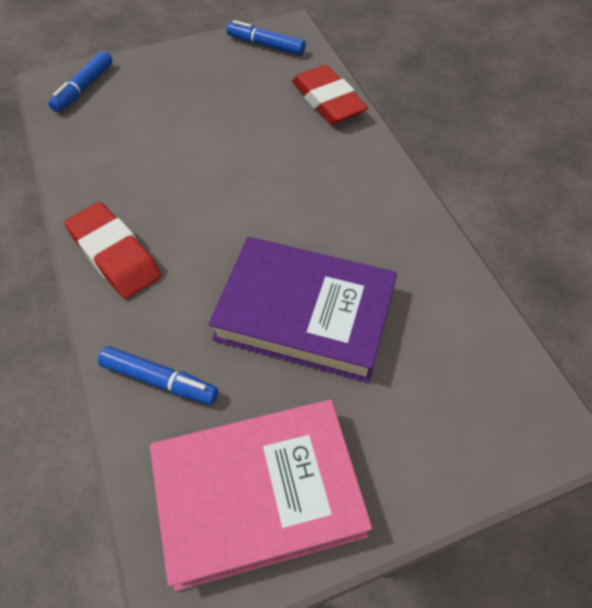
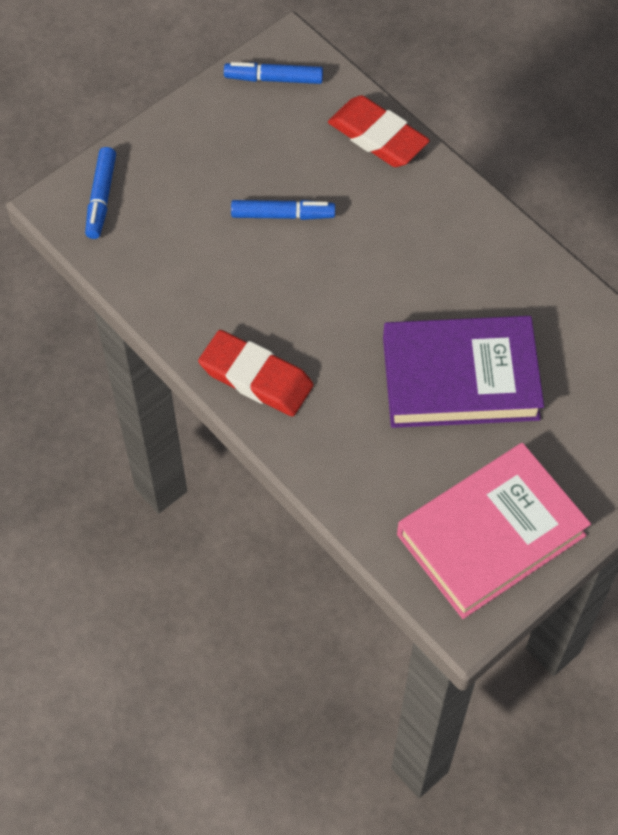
camera: 20 degrees left, 5 degrees up
(159, 380) = (365, 476): blue marker -> blue marker (283, 215)

